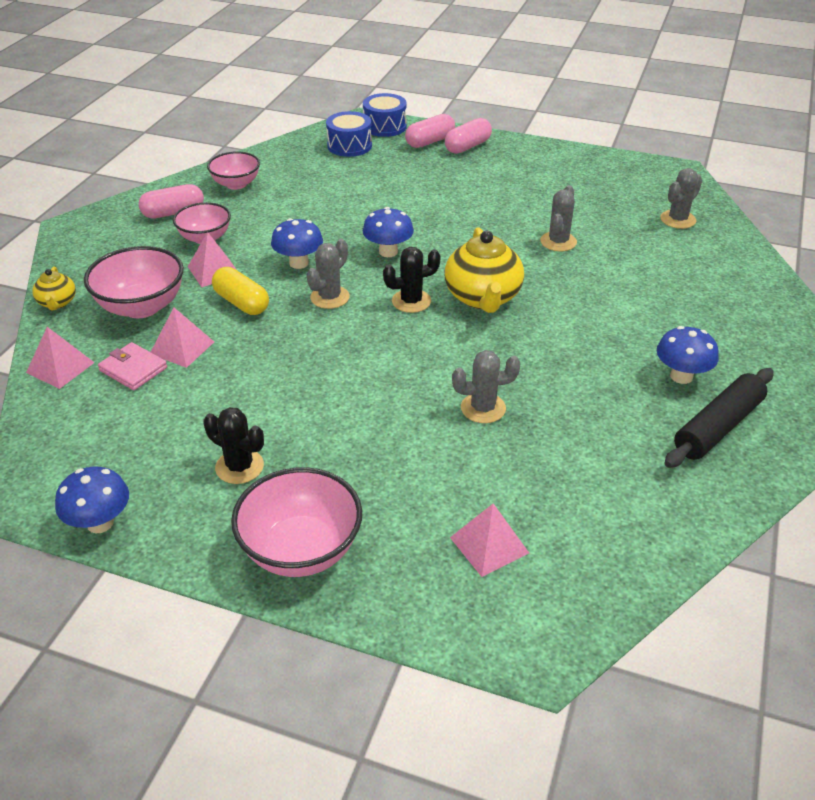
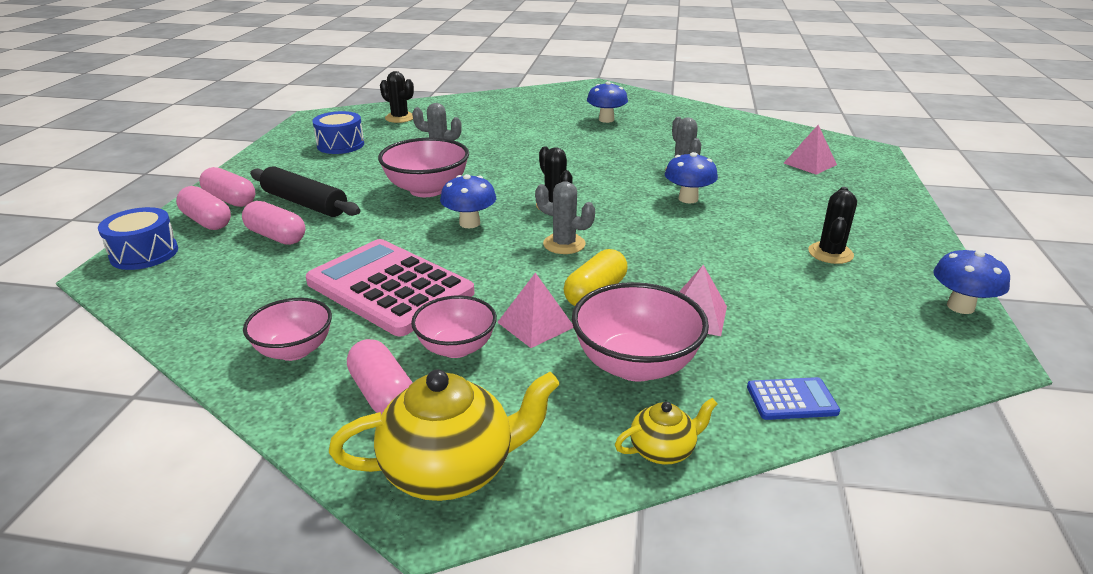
camera: 100 degrees left, 10 degrees down
(60, 367) = (791, 399): pink pyramid -> blue calculator
(133, 369) = (754, 340): pink wallet -> none
(294, 214) = (389, 288): none -> pink calculator
(299, 263) = (503, 270): blue mushroom -> blue mushroom (688, 199)
(301, 550) = (882, 218): pink bowl -> pink bowl (427, 189)
(349, 146) = (195, 273): blue drum -> blue drum (340, 145)
(394, 169) = (276, 236): none -> pink capsule
(483, 297) = (537, 178): yellow teapot -> yellow teapot (450, 470)
(678, 219) = (400, 118): grey cactus -> black cactus
(717, 427) = (651, 113): black rolling pin -> black rolling pin (304, 203)

